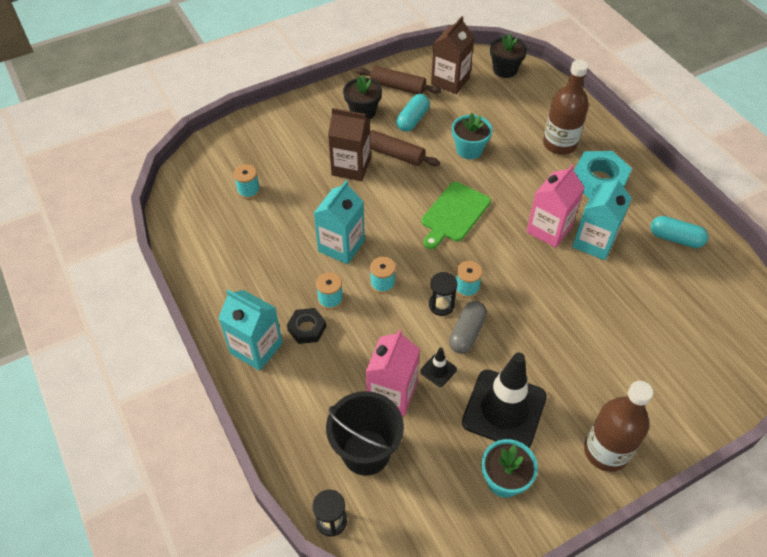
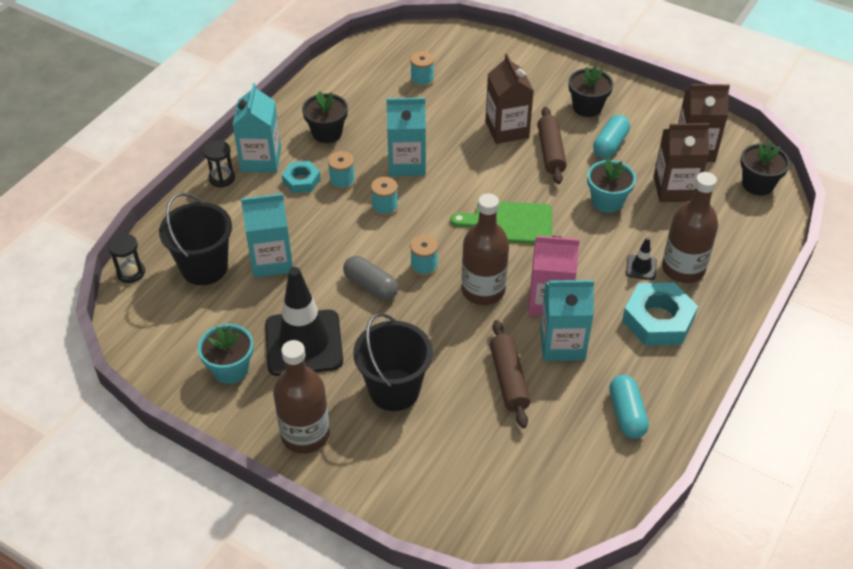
camera: 60 degrees right, 5 degrees down
(260, 284) = (327, 133): none -> black flower pot
(307, 328) = (301, 180): black nut -> turquoise nut
(392, 393) = (272, 261): pink carton -> turquoise carton
(398, 87) = (646, 116): brown rolling pin -> brown rolling pin (509, 379)
(412, 119) = (610, 145): turquoise capsule -> turquoise capsule turned 60 degrees counterclockwise
(438, 370) = (316, 282): black traffic cone -> black traffic cone (641, 267)
(441, 305) = (390, 256): black hourglass -> black hourglass (222, 178)
(467, 333) = (371, 286): grey capsule -> grey capsule turned 45 degrees clockwise
(481, 110) = (674, 189): none -> brown carton
(515, 262) = (483, 290): none -> brown bottle
(588, 367) = (394, 390): none -> black bucket

